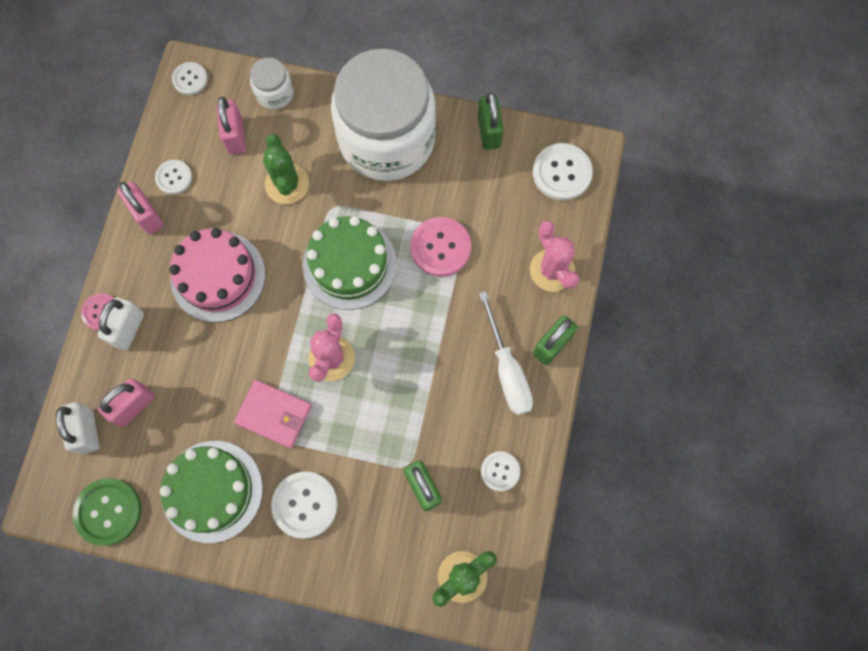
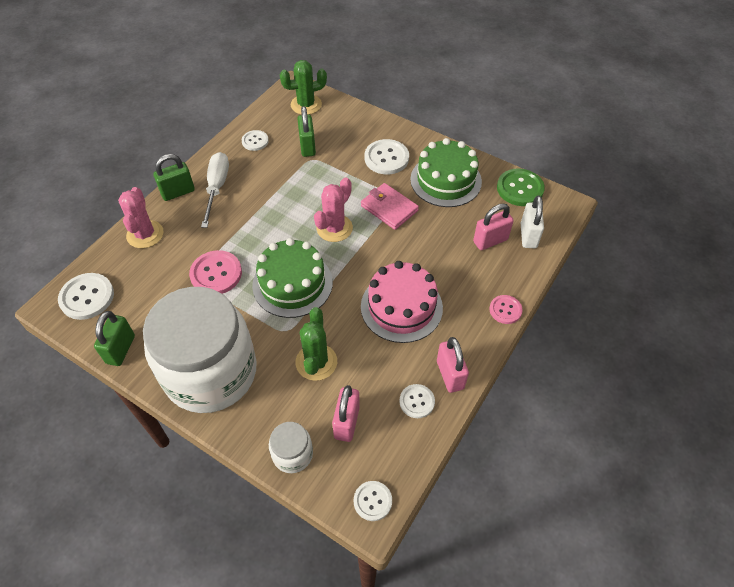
camera: 160 degrees left, 20 degrees down
(128, 329) = (485, 291): white padlock -> none

